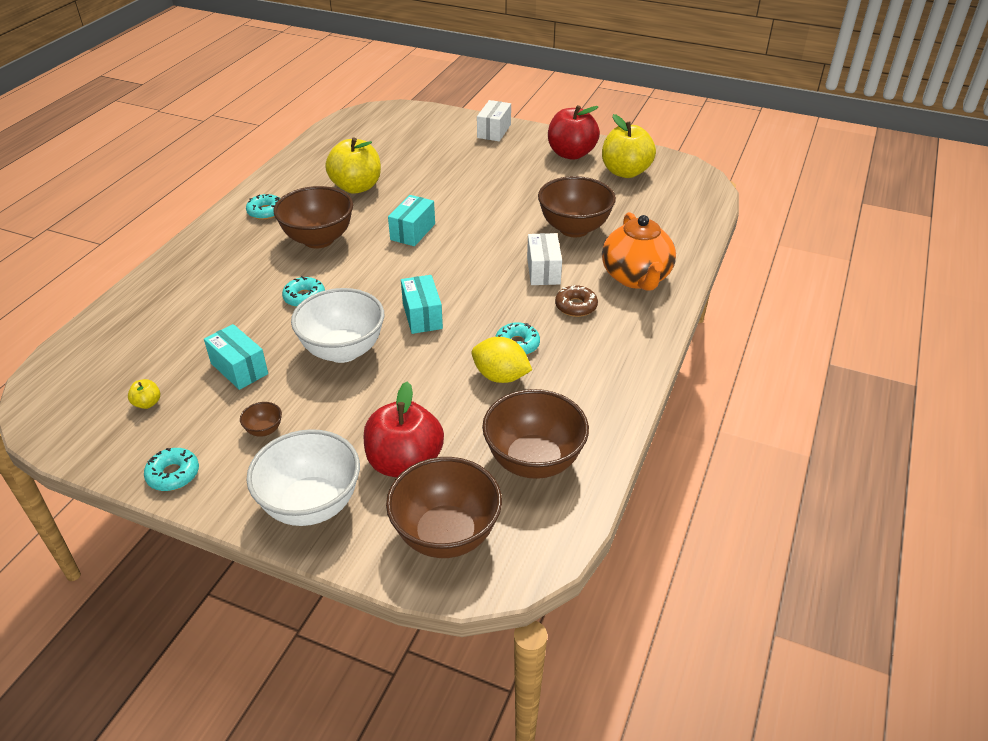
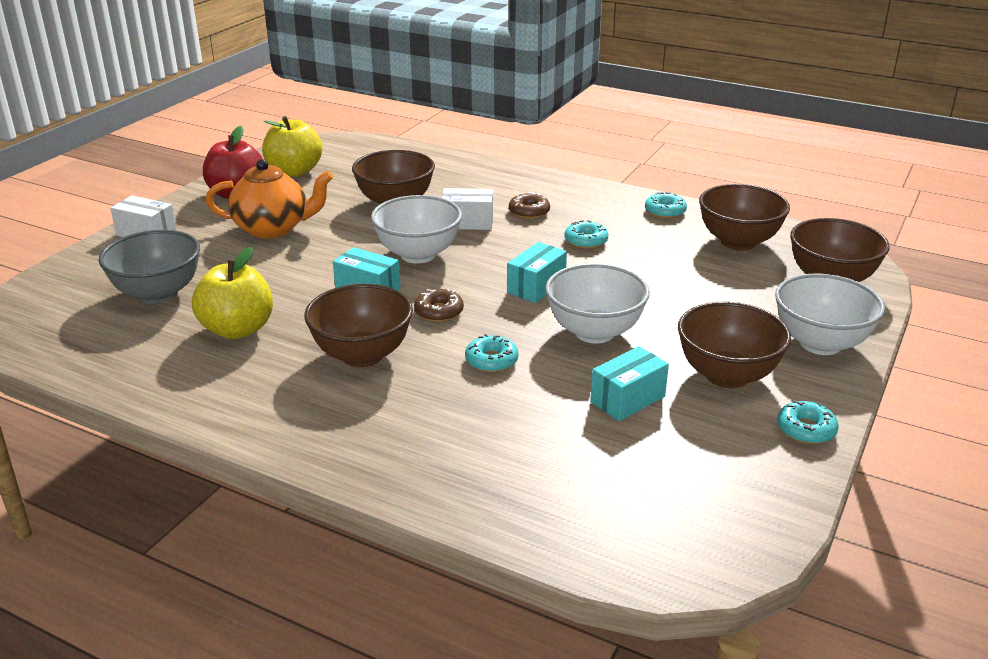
camera: 85 degrees left, 10 degrees down
(147, 403) = (696, 463): yellow apple -> none
(264, 430) = (727, 375): brown bowl -> brown bowl, size x2.42
(265, 212) = (269, 403): turquoise donut -> turquoise donut (665, 211)
(379, 267) = (439, 312): none -> brown donut
(405, 151) = (158, 294): none -> grey bowl
(405, 463) = (755, 297): red apple -> none
(422, 316) = (536, 287): turquoise box -> turquoise box turned 45 degrees counterclockwise
(475, 249) = (418, 254): none -> white bowl
(500, 376) = (632, 250): yellow lemon -> none
(636, 278) = (488, 183): orange teapot -> orange teapot (273, 228)

